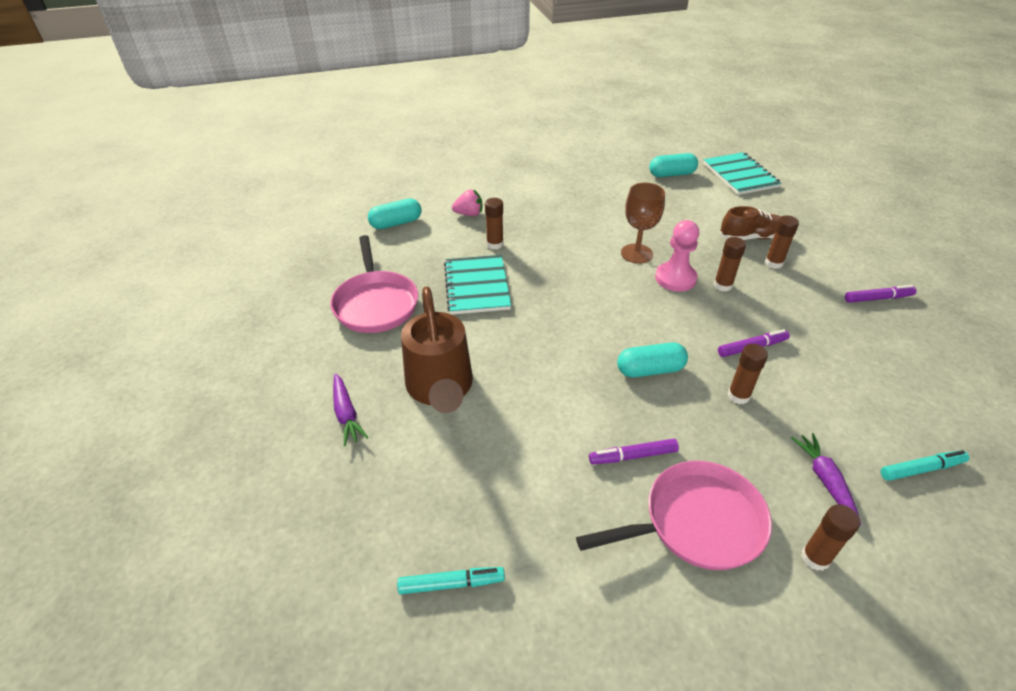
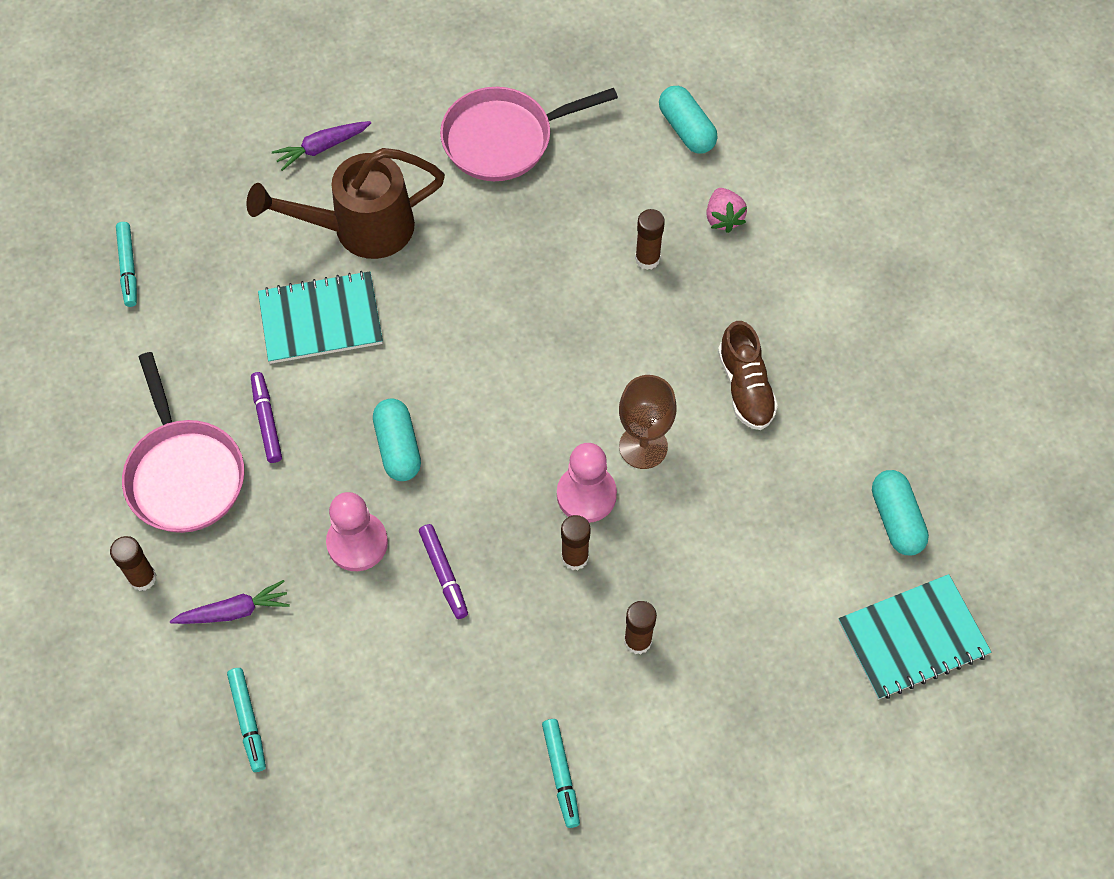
camera: 85 degrees right, 20 degrees up
(477, 286) = (548, 246): turquoise notebook -> turquoise notebook (321, 320)
(738, 396) = (357, 543): brown glue stick -> pink pawn
(751, 237) = (706, 621): brown shoe -> brown shoe (745, 387)
(878, 298) = (561, 774): purple marker -> turquoise marker

